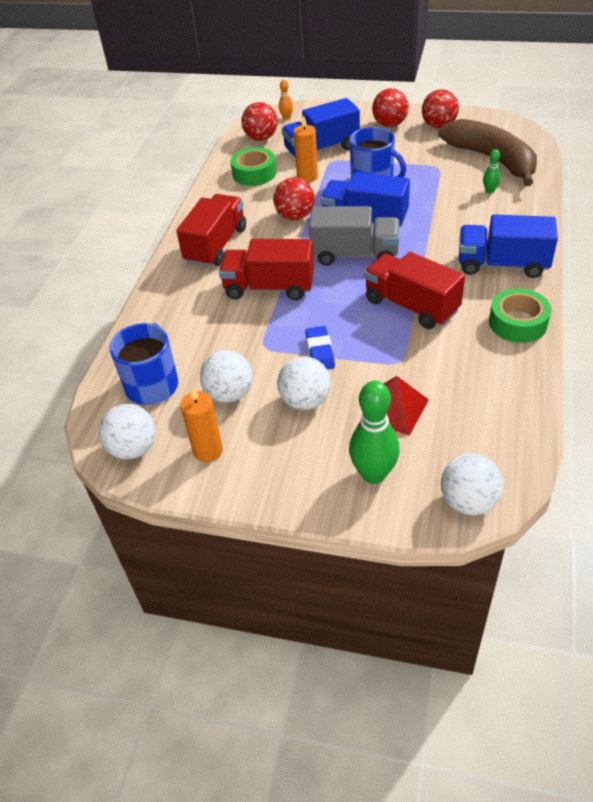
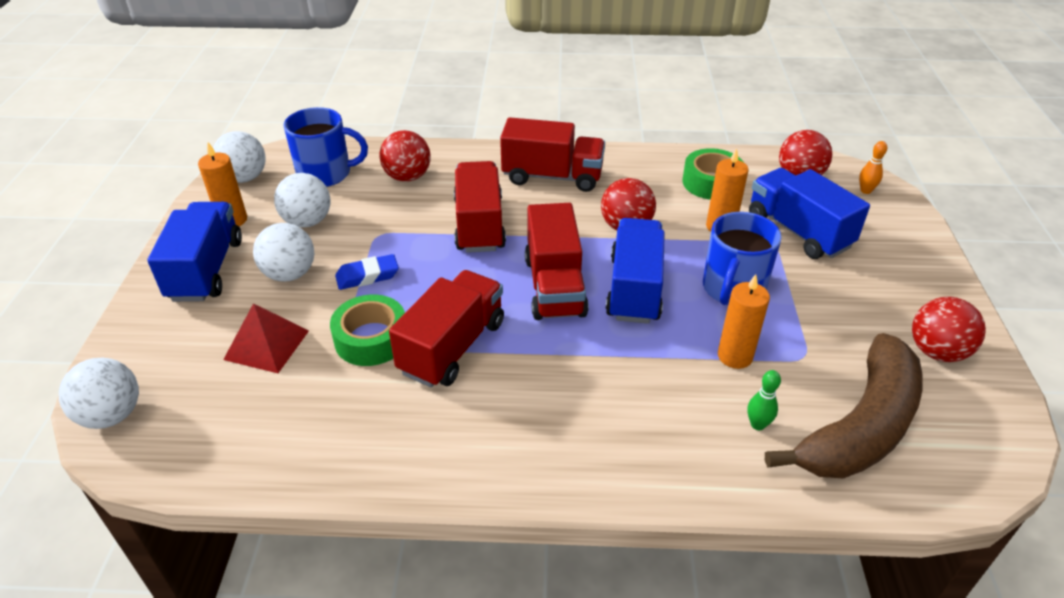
camera: 75 degrees right, 5 degrees down
(354, 254) = (554, 286): grey truck -> red truck
(373, 474) = (173, 335): green bowling pin -> none
(389, 124) = (907, 293): red ball -> red ball (407, 177)
(434, 190) = (735, 356): none -> orange candle
(502, 264) = (556, 443): blue truck -> blue truck (206, 270)
(518, 323) = (419, 462): green tape -> green tape (371, 339)

